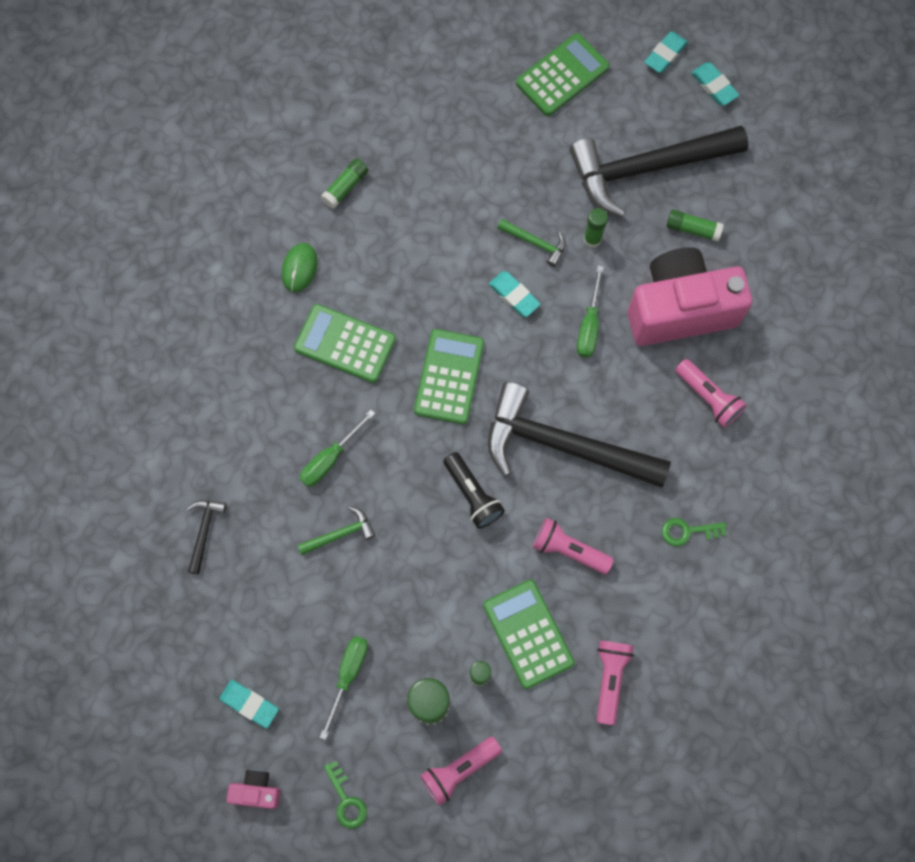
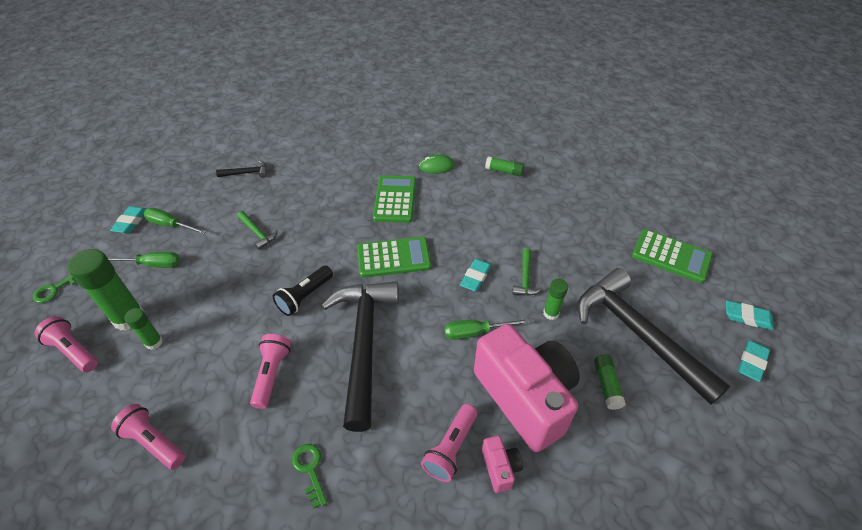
camera: 70 degrees right, 25 degrees down
(256, 790) = (68, 241): pink camera -> pink camera (500, 468)
(330, 458) = (311, 214): green screwdriver -> green screwdriver (170, 225)
(528, 634) = (193, 366): green calculator -> none
(610, 679) = (154, 442): pink flashlight -> pink flashlight turned 135 degrees counterclockwise

